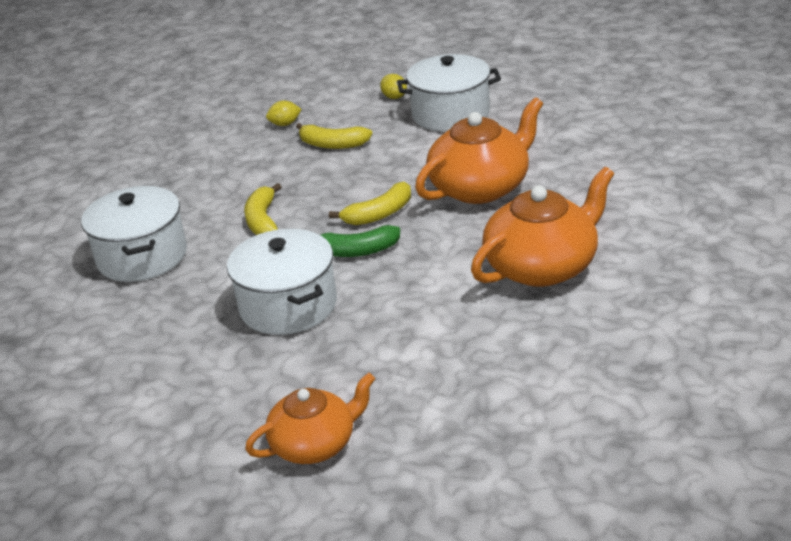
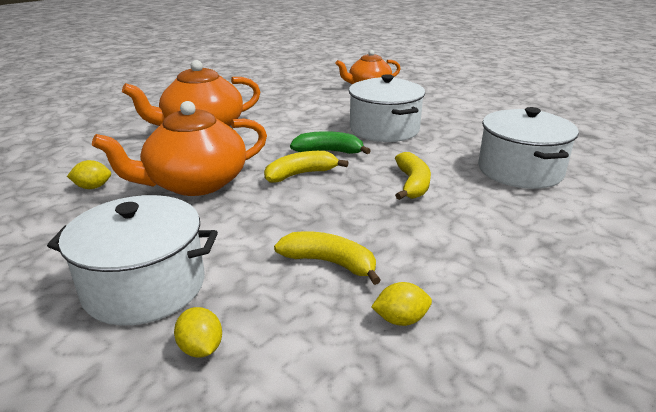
camera: 175 degrees left, 5 degrees down
(575, 168) = (93, 187): none -> yellow lemon

